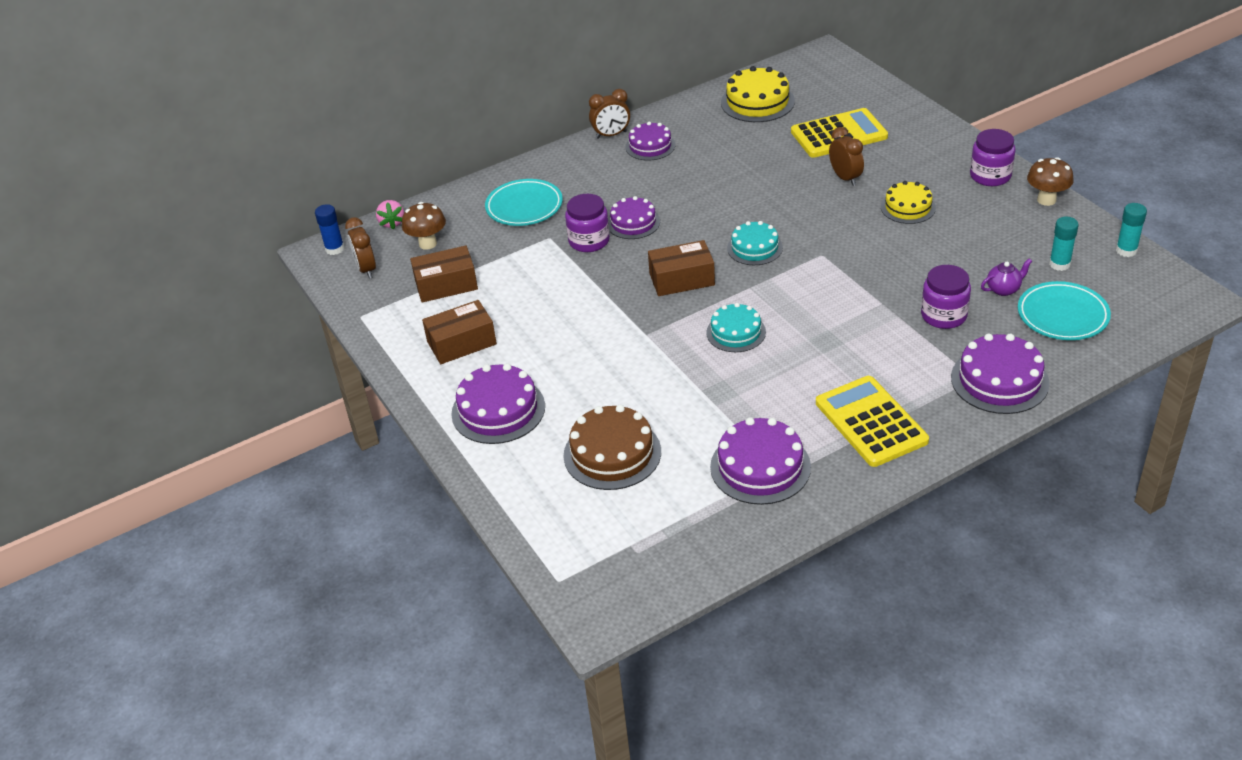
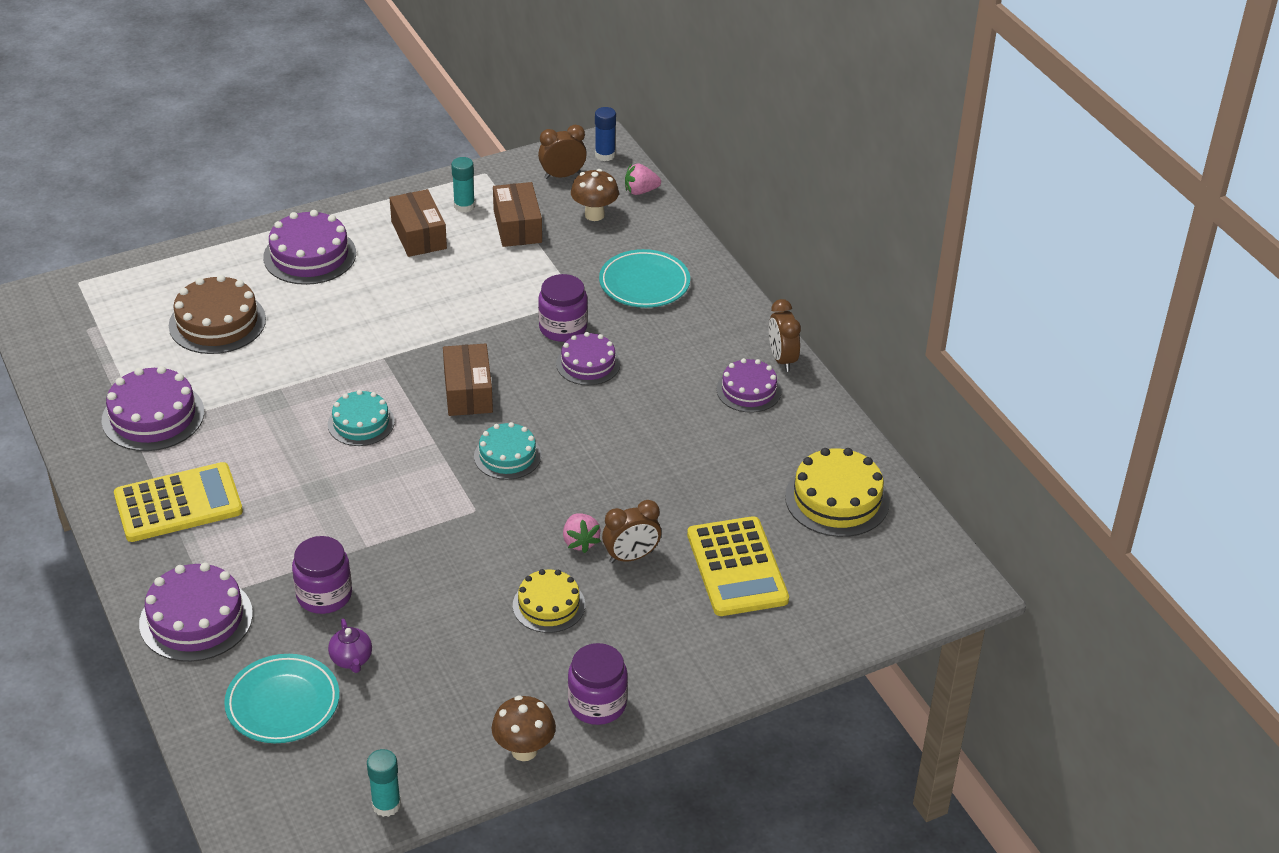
camera: 90 degrees right, 0 degrees up
(838, 201) = (580, 542): none -> pink strawberry
(1059, 264) = (381, 727): turquoise glue stick -> turquoise glue stick (464, 206)

